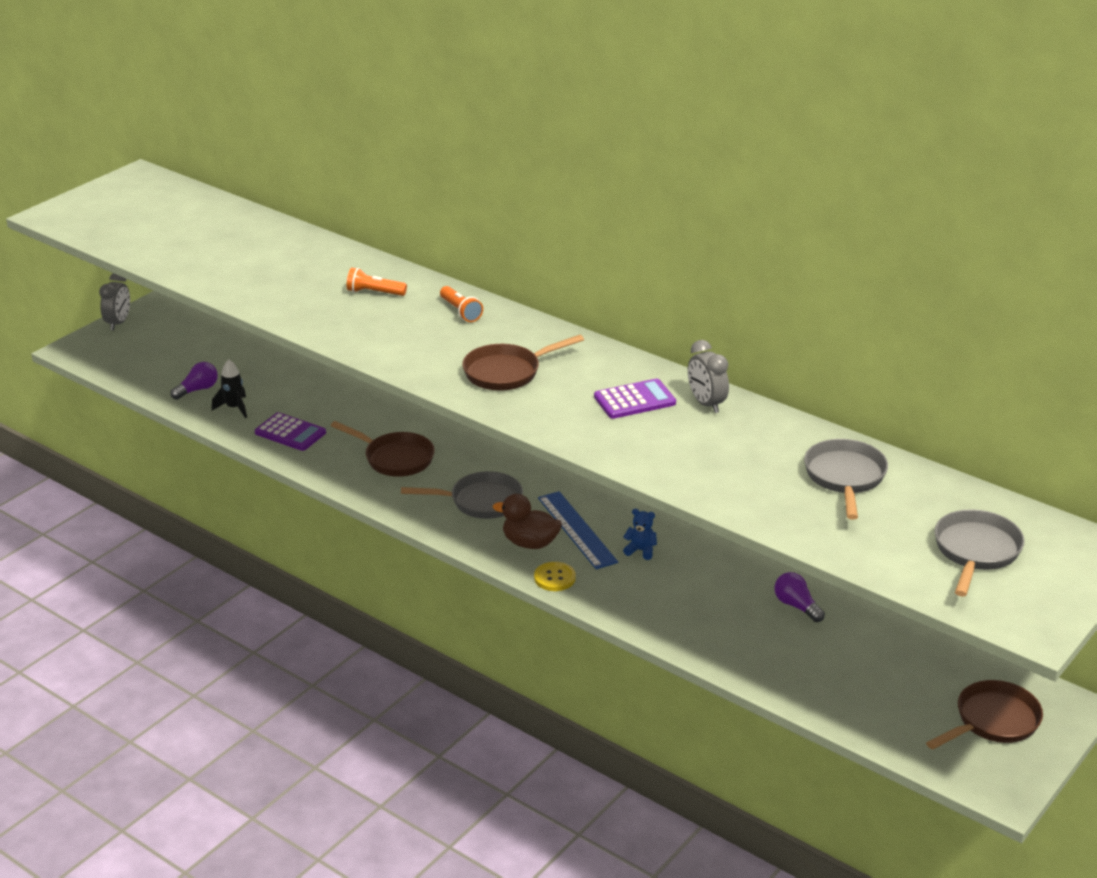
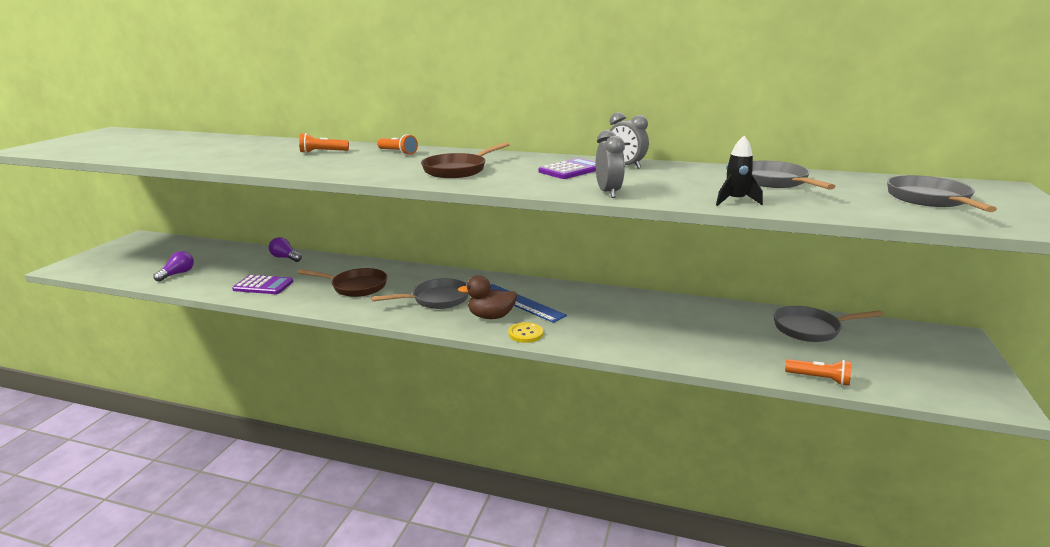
camera: 20 degrees left, 10 degrees down
(118, 323) = (105, 249): grey clock -> grey clock (608, 193)
(234, 408) = (211, 279): black rocket -> black rocket (735, 201)
(640, 550) = (577, 306): blue teddy bear -> none
(796, 606) = (715, 316): purple light bulb -> purple light bulb (285, 258)
(834, 715) = (819, 379): none -> orange flashlight
(896, 651) = (810, 329): none -> grey pan
(993, 721) = (926, 357): brown pan -> none

